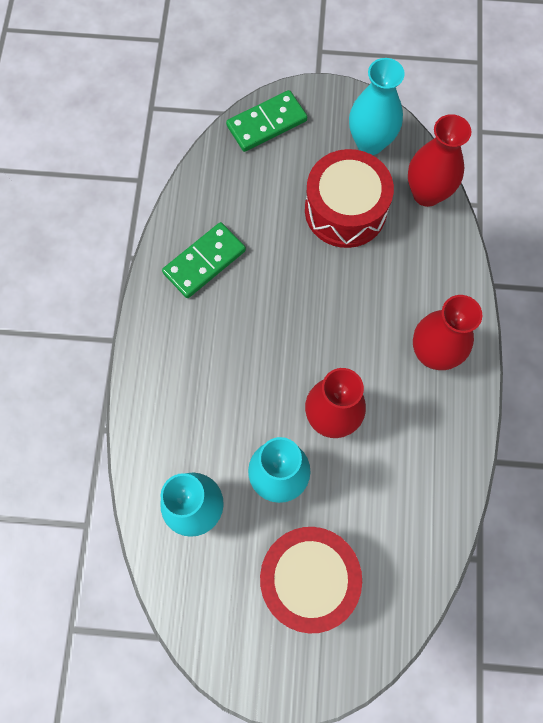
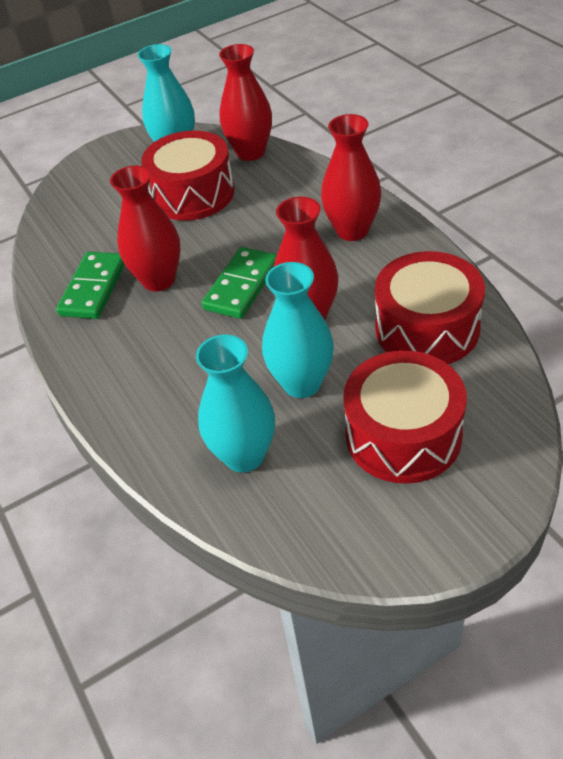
camera: 30 degrees left, 25 degrees down
(255, 291) = (159, 280): none -> red vase
(266, 123) = (75, 183): green domino -> green domino (241, 286)
(403, 499) = (427, 328): none -> red drum

